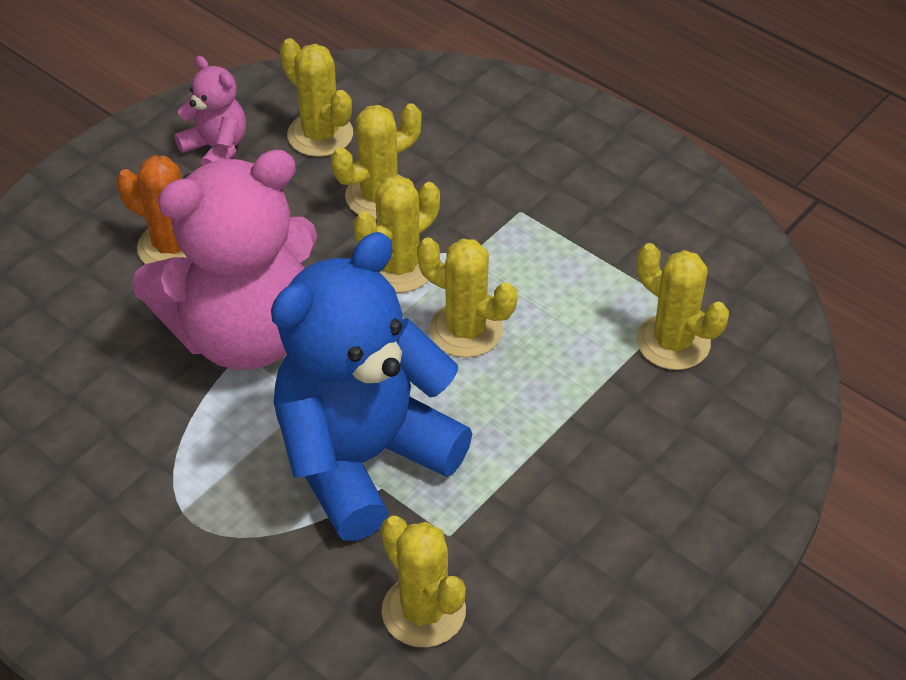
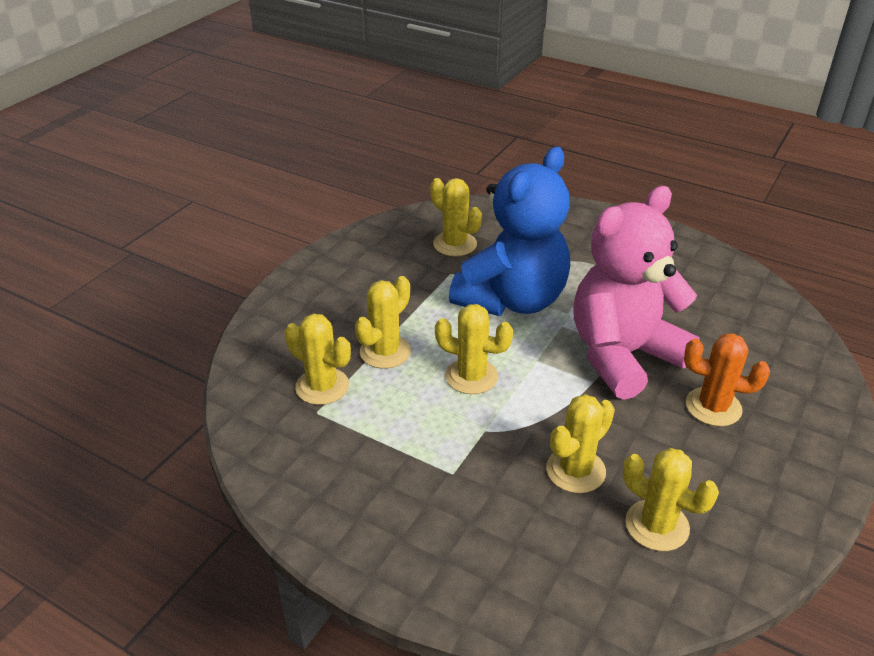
camera: 170 degrees right, 10 degrees down
(216, 148) = (739, 497): pink teddy bear -> none
(399, 267) = (535, 414): yellow cactus -> yellow cactus (385, 352)

